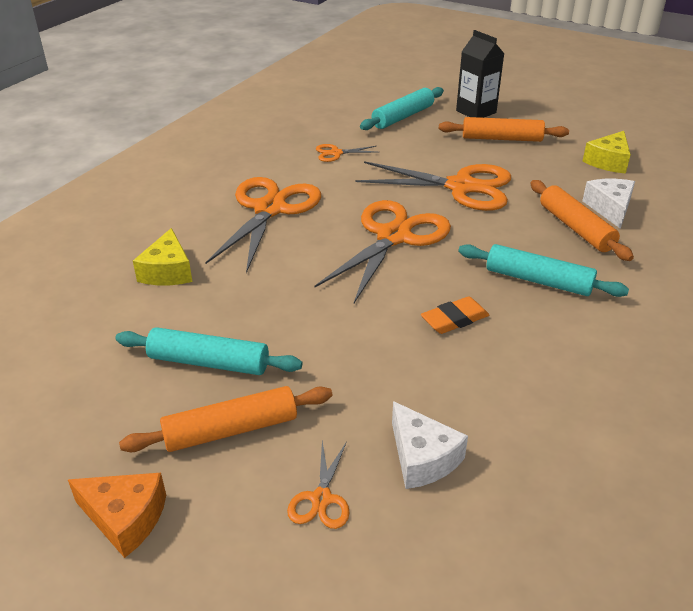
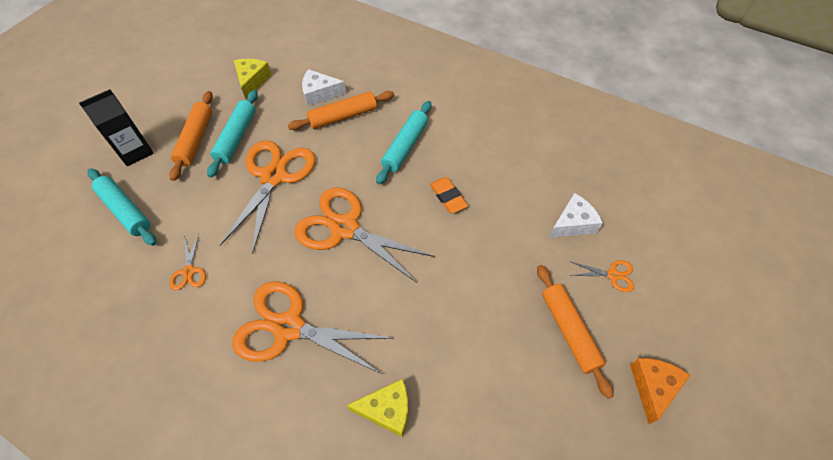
camera: 90 degrees left, 20 degrees up
(209, 362) = (505, 355): turquoise rolling pin -> turquoise rolling pin (236, 137)
(608, 161) = (252, 81): yellow cheese -> yellow cheese turned 120 degrees counterclockwise

